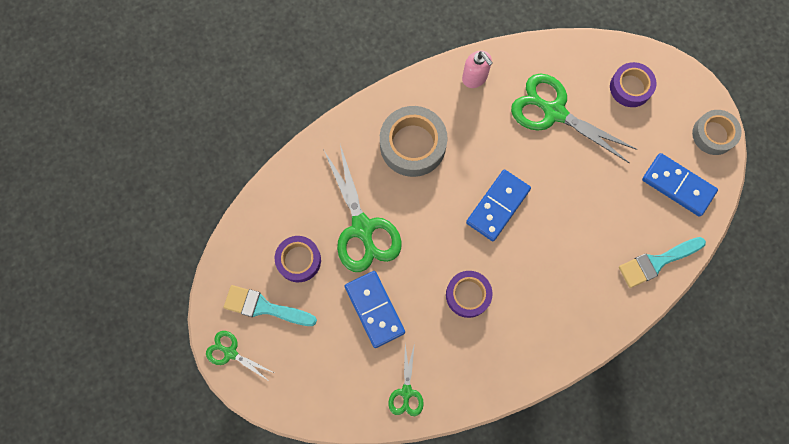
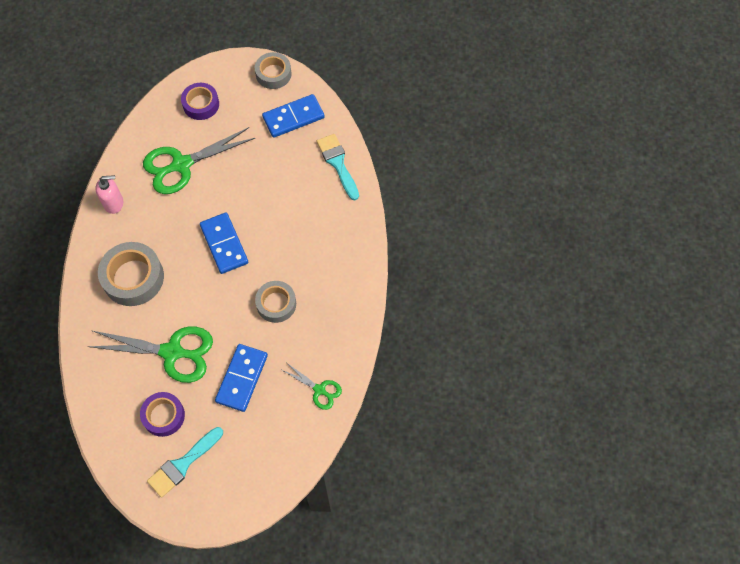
camera: 60 degrees left, 10 degrees down
(230, 353) = (201, 512): green scissors -> none
(375, 309) = (242, 378): blue domino -> blue domino turned 75 degrees counterclockwise
(468, 295) = (276, 304): purple tape -> grey tape
(656, 262) = (337, 163): turquoise brush -> turquoise brush turned 150 degrees clockwise

